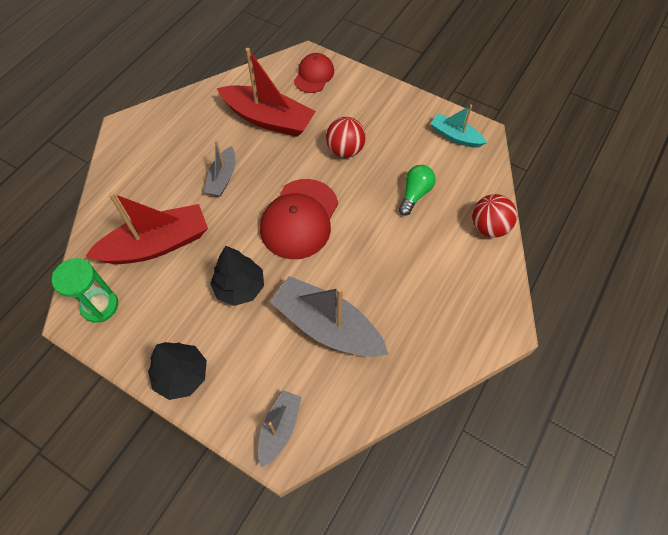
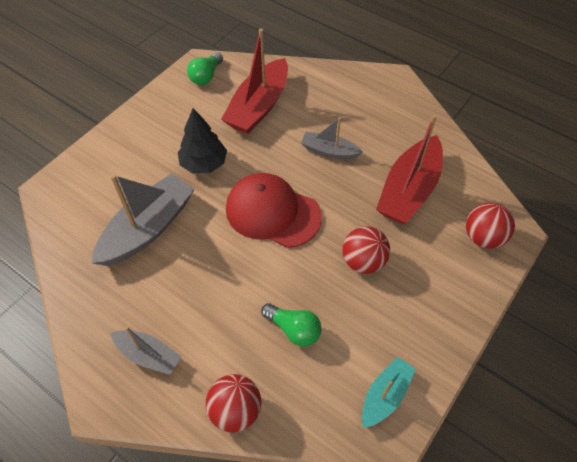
camera: 95 degrees right, 5 degrees down
(100, 306) = (206, 76): green hourglass -> green light bulb
(157, 244) = (258, 107): red boat -> red boat turned 45 degrees clockwise
(182, 375) = (132, 126): black tree -> none
(279, 428) = (66, 188): grey boat -> grey boat (148, 355)
(314, 75) = (483, 237): red cap -> red ball

